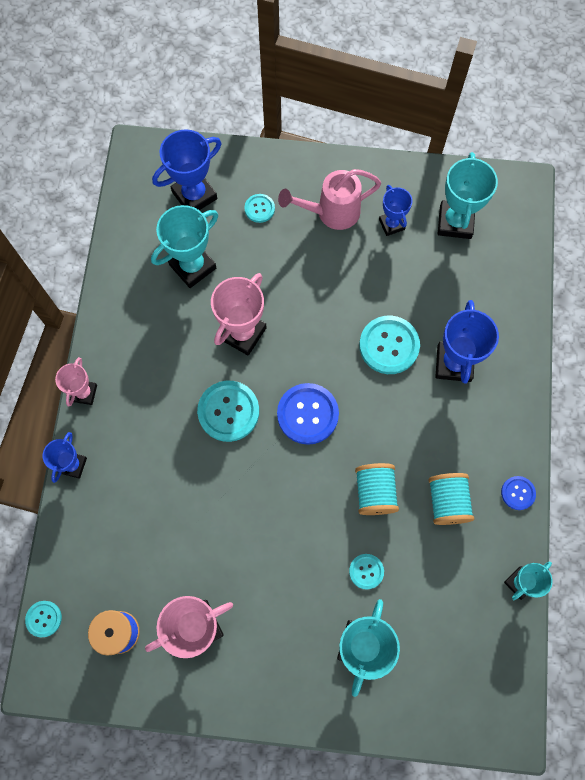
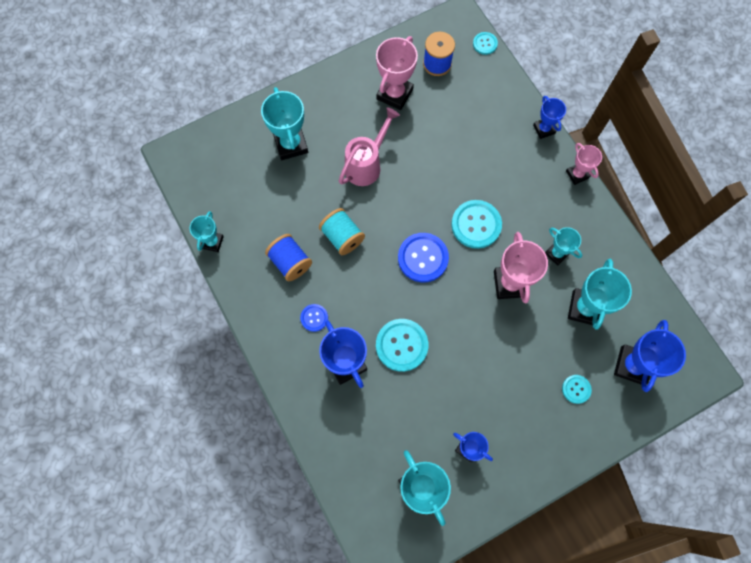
camera: 145 degrees right, 0 degrees up
(174, 331) = (556, 253): none -> turquoise trophy
(332, 212) = (520, 425): pink watering can -> pink watering can (366, 165)
(366, 571) = (315, 186): turquoise button -> none
(447, 502) = (290, 262): turquoise spool -> blue spool
(518, 493) = (246, 299): blue button -> blue button (314, 318)

